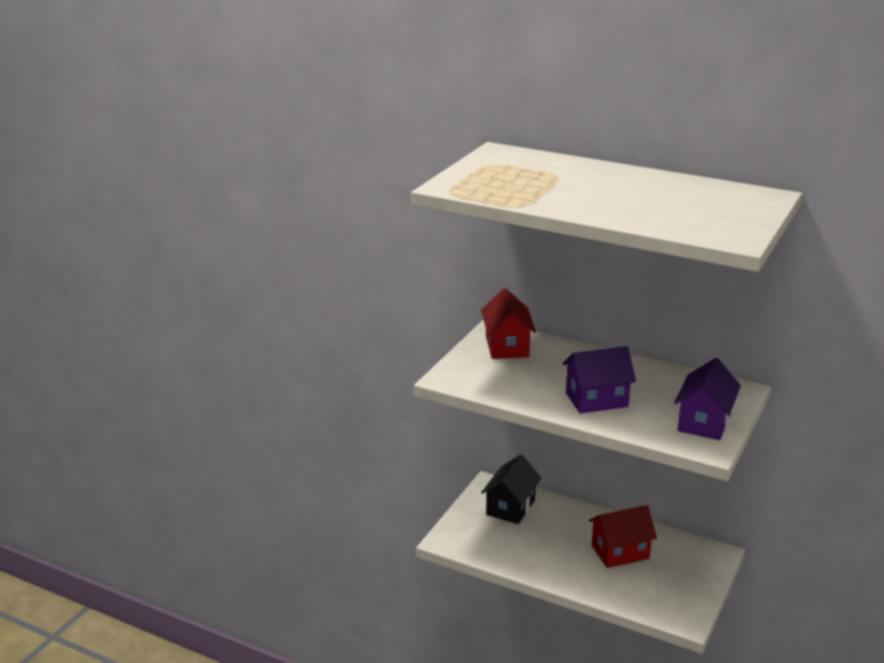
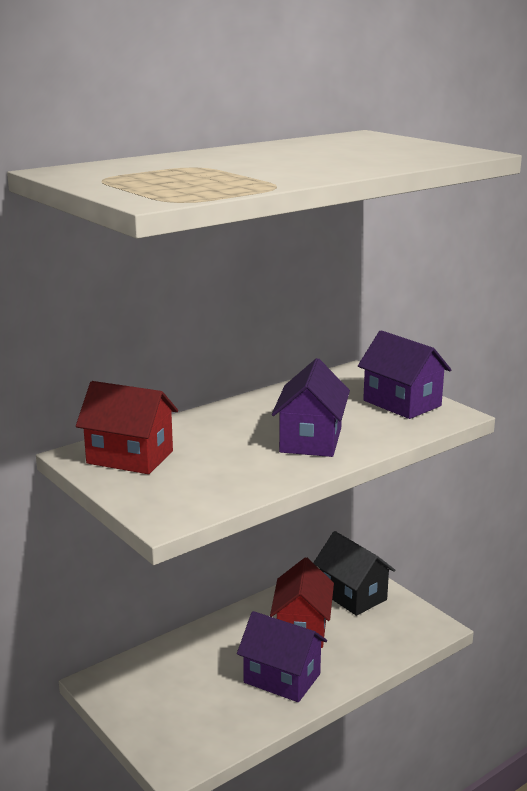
camera: 65 degrees left, 5 degrees down
(510, 507) = (157, 681): black house -> black house (352, 595)
(557, 558) = (282, 678): none -> purple house

